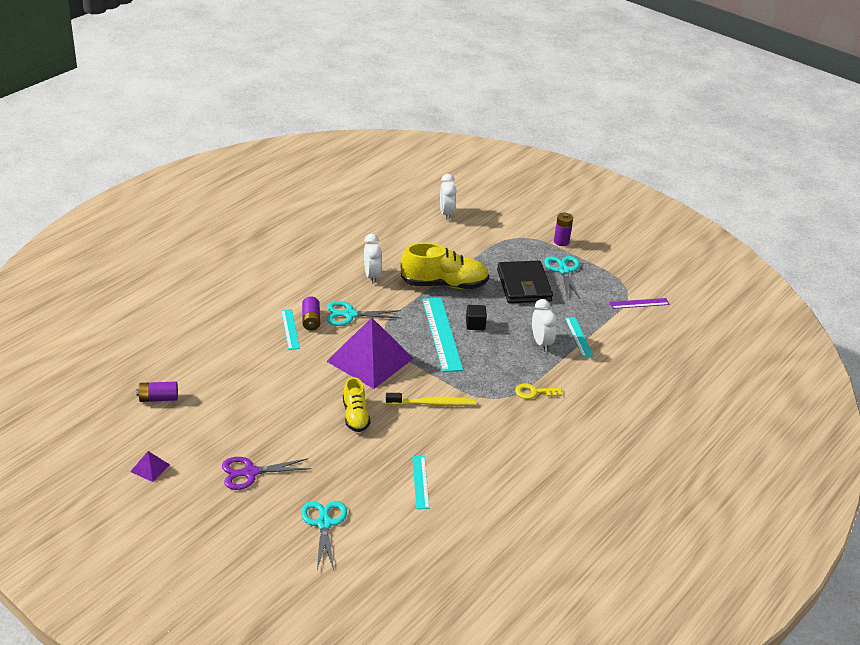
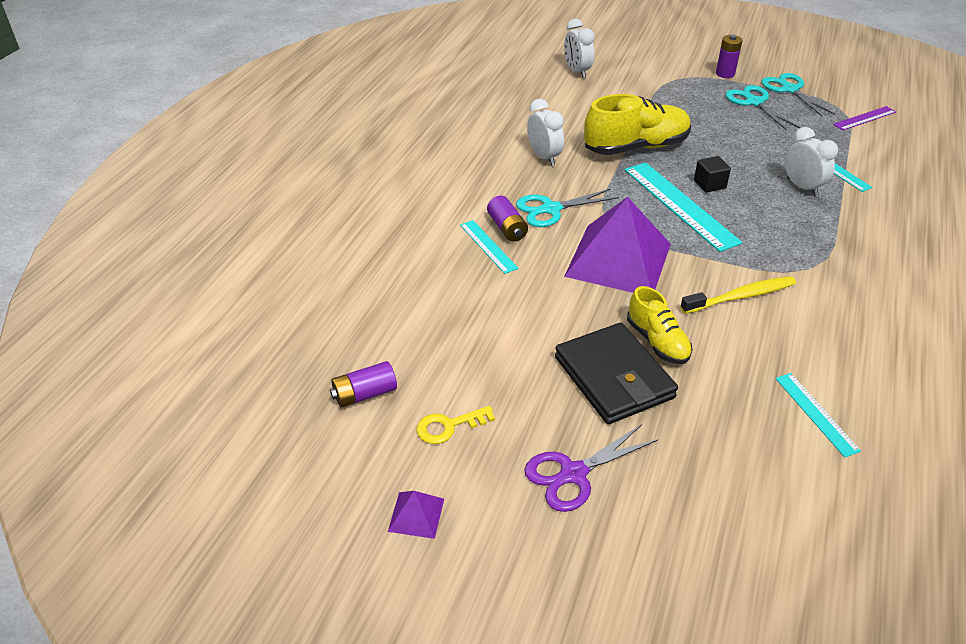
camera: 15 degrees left, 5 degrees up
(324, 523) = (739, 525): turquoise scissors -> turquoise scissors (789, 89)
(524, 285) = (726, 128): black wallet -> black wallet (614, 377)
(534, 392) = (847, 248): yellow key -> yellow key (449, 426)

